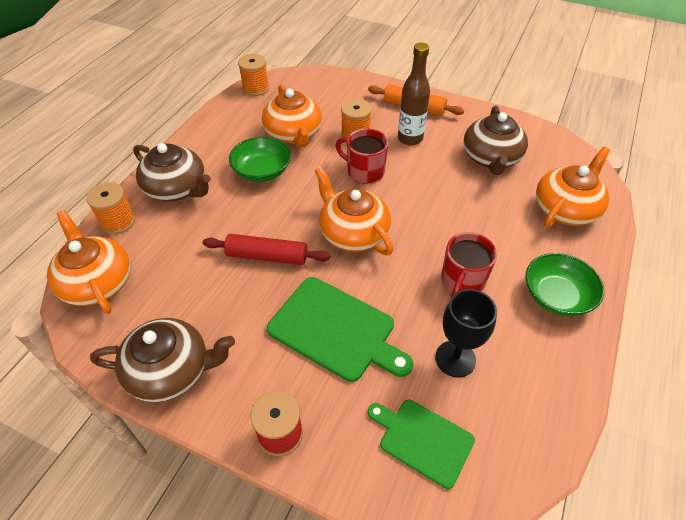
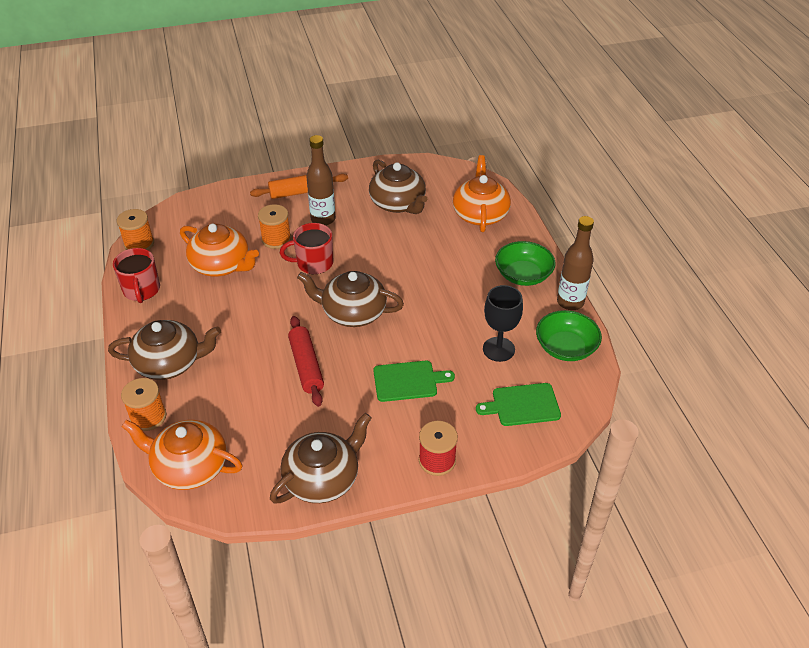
camera: 40 degrees left, 5 degrees down
(262, 171) = (229, 308): green bowl -> green bowl (566, 347)
(267, 256) = (306, 366): red rolling pin -> red rolling pin turned 75 degrees counterclockwise
(335, 330) = (408, 381): green cutting board -> green cutting board, size x0.64
(353, 233) = (352, 312): orange teapot -> brown teapot
(462, 281) = (458, 300): red mug -> red mug (141, 290)
(586, 359) = (570, 302): none -> brown bottle

